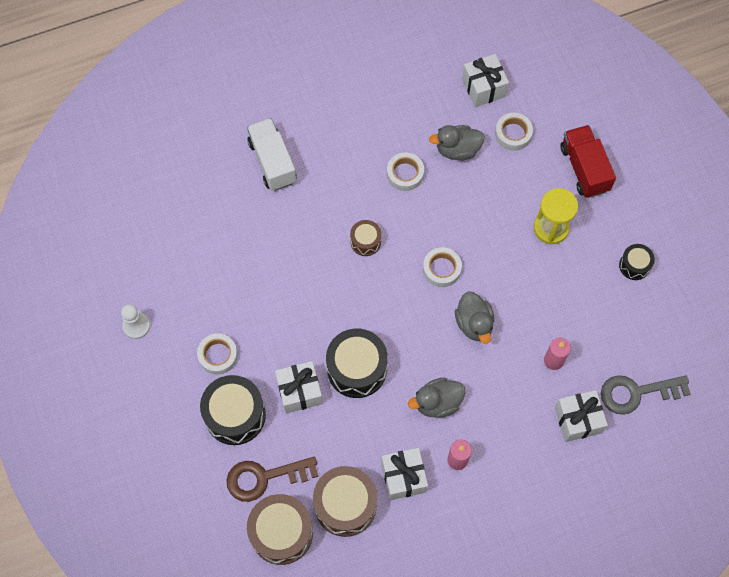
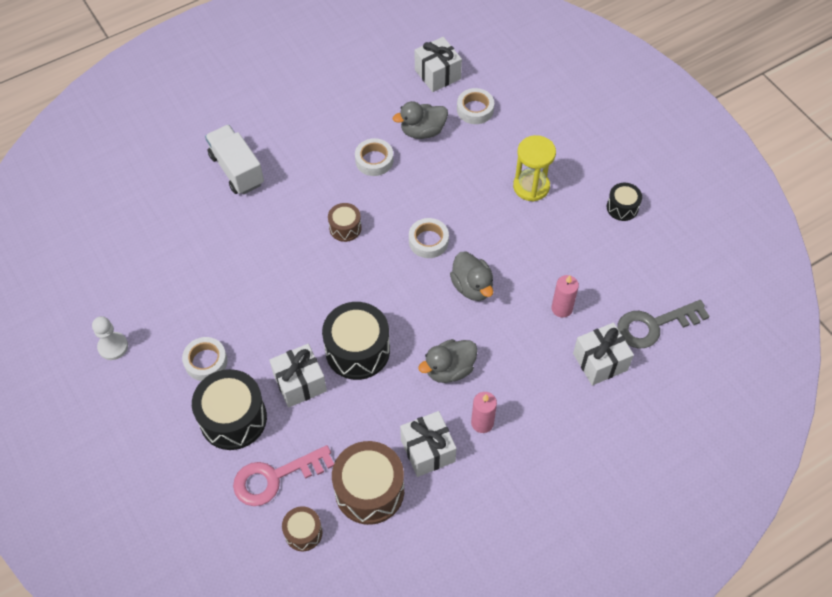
camera: 10 degrees left, 10 degrees down
(264, 477) = (275, 477): brown key -> pink key
(281, 533) = (303, 532): brown drum -> brown drum, size x0.53
(584, 169) = (552, 129): red truck -> none

